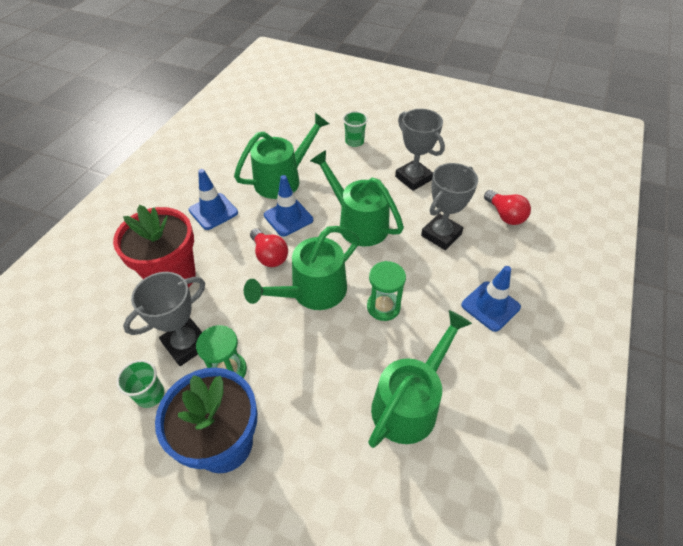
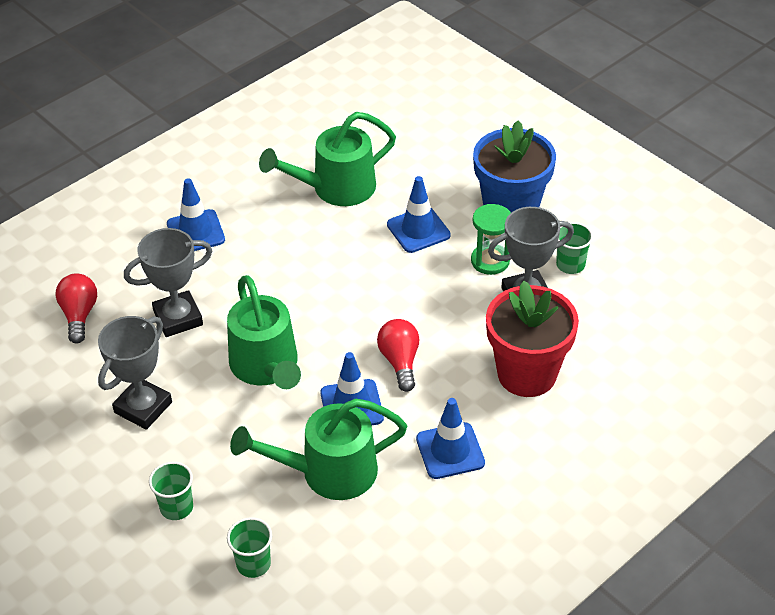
camera: 155 degrees left, 5 degrees down
(298, 132) = (253, 564): none -> green cup
(307, 381) = (418, 230): none -> blue traffic cone
(312, 292) = (371, 304): green watering can -> none
(383, 307) = (304, 266): green hourglass -> none
(413, 178) = (143, 407): grey trophy -> grey trophy turned 45 degrees clockwise

